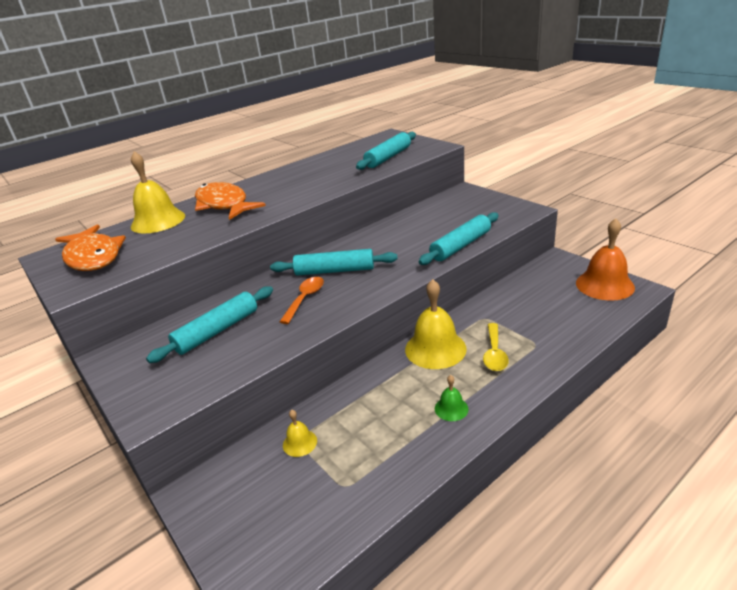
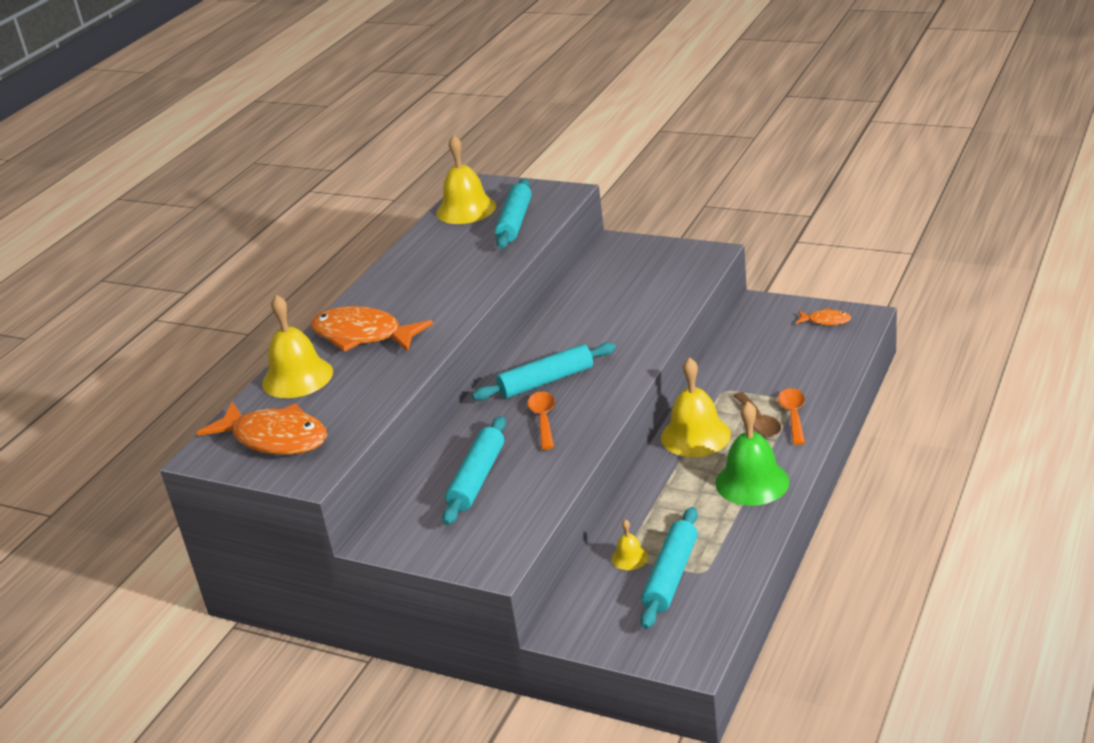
camera: 25 degrees left, 0 degrees up
(367, 146) = (466, 209): none -> yellow bell
(451, 408) = (752, 482): green bell -> green bell, size x2.09
(460, 245) = (668, 315): turquoise rolling pin -> turquoise rolling pin (671, 575)
(494, 353) = (758, 421): yellow spoon -> brown spoon
(528, 357) = (793, 415): none -> orange spoon
(604, 285) = (826, 321): orange bell -> orange fish

